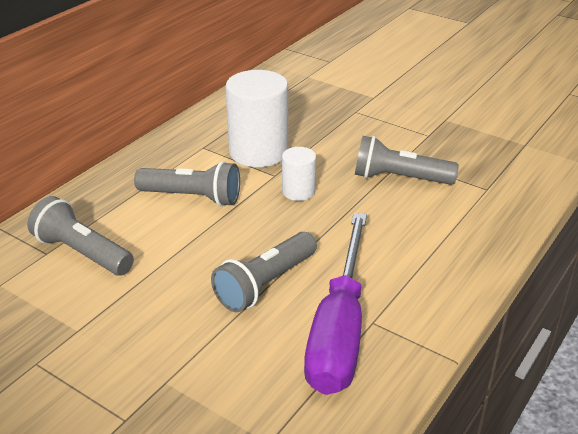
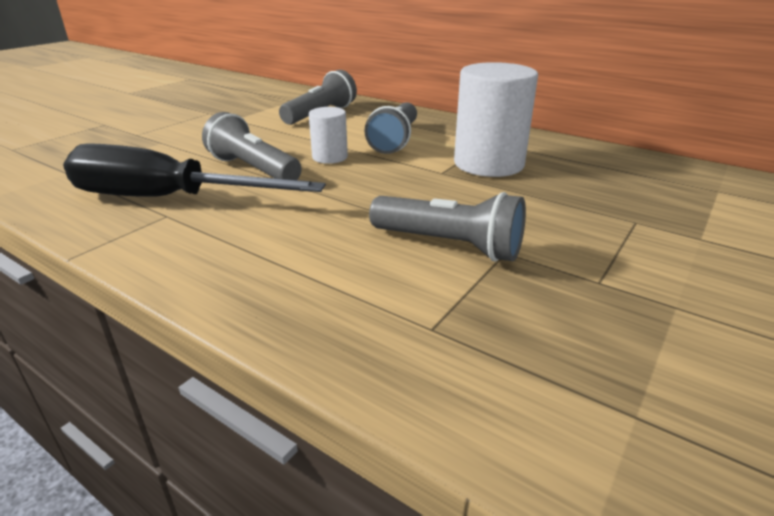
camera: 90 degrees right, 5 degrees down
(298, 191) = (409, 183): white cylinder -> white cylinder (330, 157)
(339, 330) = (167, 199): purple screwdriver -> black screwdriver
(399, 178) = (449, 245): grey flashlight -> grey flashlight turned 105 degrees clockwise

